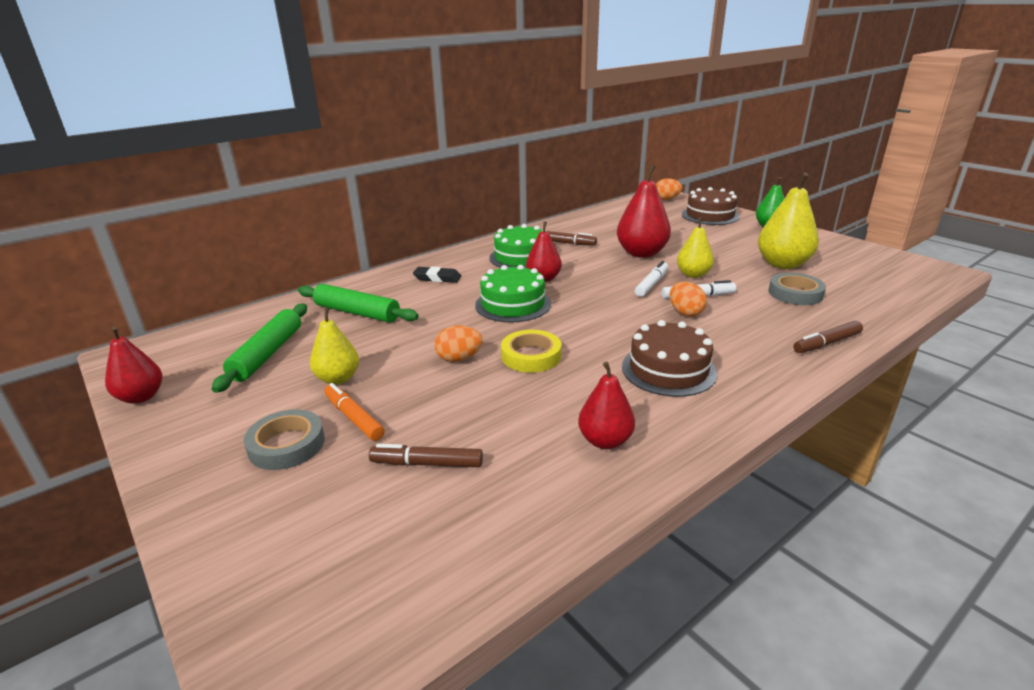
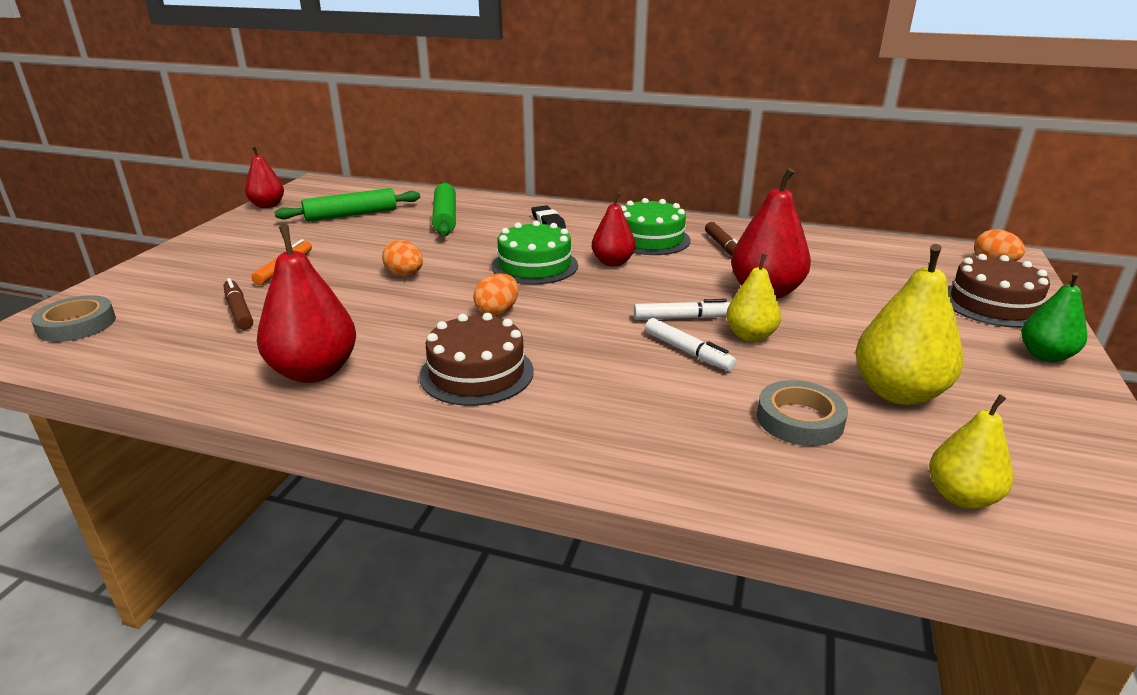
camera: 55 degrees right, 0 degrees up
(286, 445) = (237, 261): grey tape -> grey tape (77, 324)
(338, 379) = (335, 246): yellow pear -> yellow pear (961, 497)
(531, 356) = (438, 301): yellow tape -> none
(605, 441) = (314, 372): red pear -> red pear, size x1.60
(685, 312) = (629, 354): orange egg -> orange egg (497, 312)
(826, 343) = (661, 468): brown marker -> none

